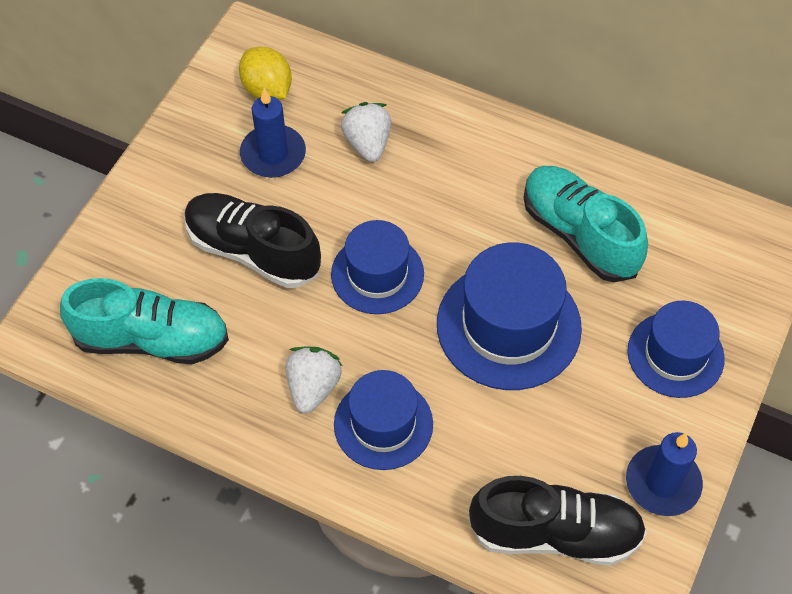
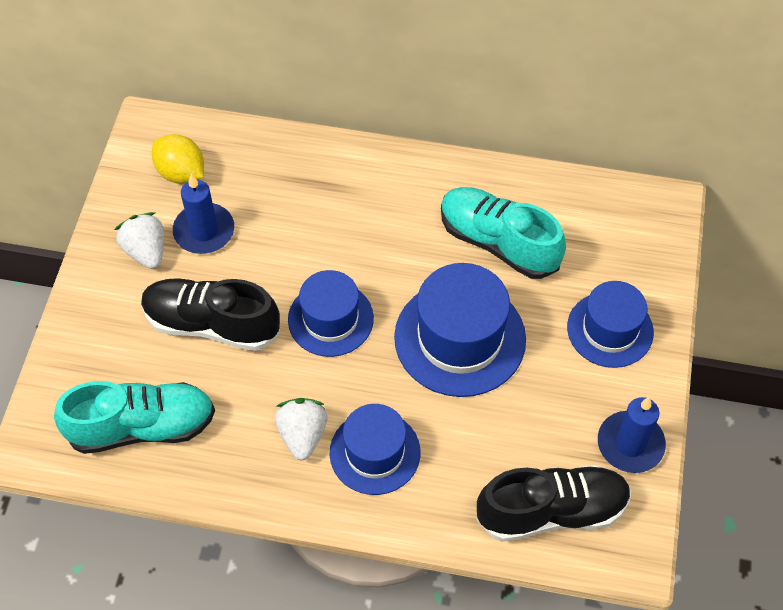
camera: 15 degrees left, 0 degrees up
(367, 143) = (287, 202): white strawberry -> white strawberry (146, 251)

